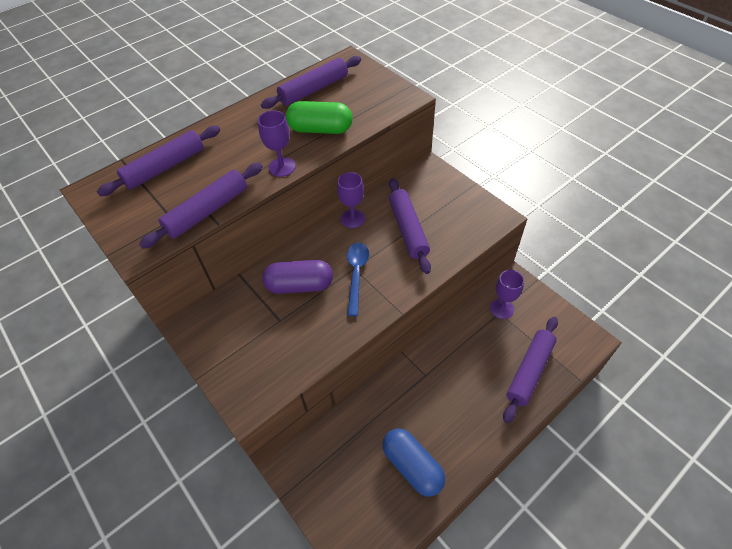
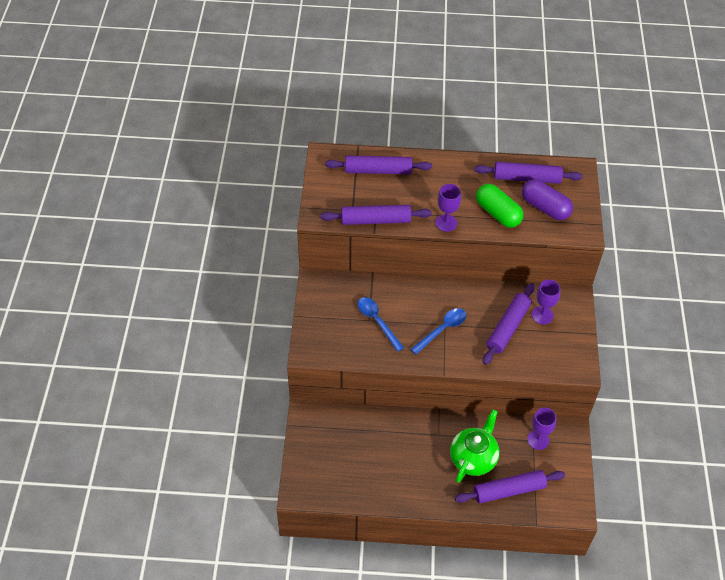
camera: 40 degrees right, 0 degrees up
(289, 315) = (377, 321): none -> blue spoon
(300, 285) = (401, 308): purple capsule -> purple capsule (545, 208)
(353, 219) = (479, 291): purple goblet -> purple goblet (542, 315)
(412, 466) = (375, 474): blue capsule -> none
(474, 369) = (473, 458): none -> green teapot

